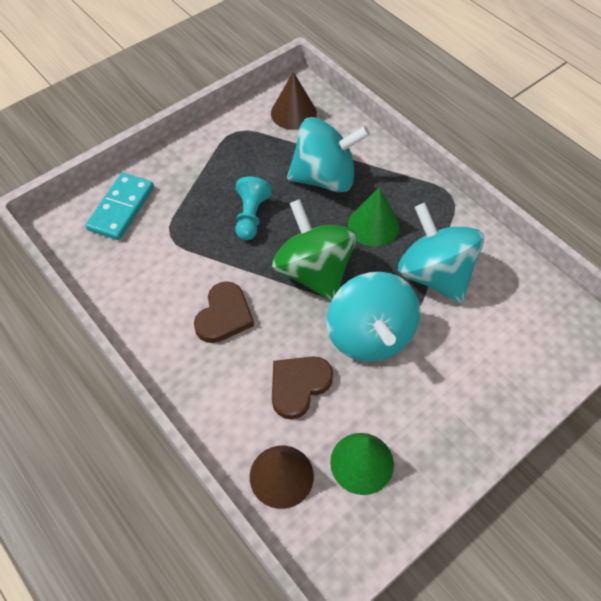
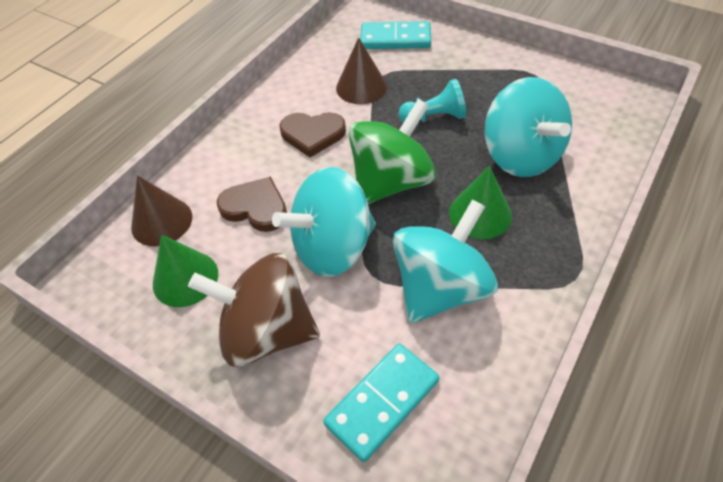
camera: 75 degrees right, 5 degrees down
(293, 113) = (595, 106): brown cone -> brown cone (361, 87)
(439, 405) = (267, 331): none -> brown spinning top
(519, 341) = (382, 402): none -> turquoise domino

